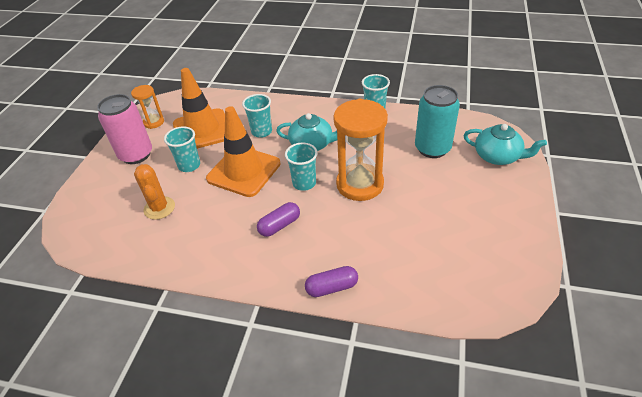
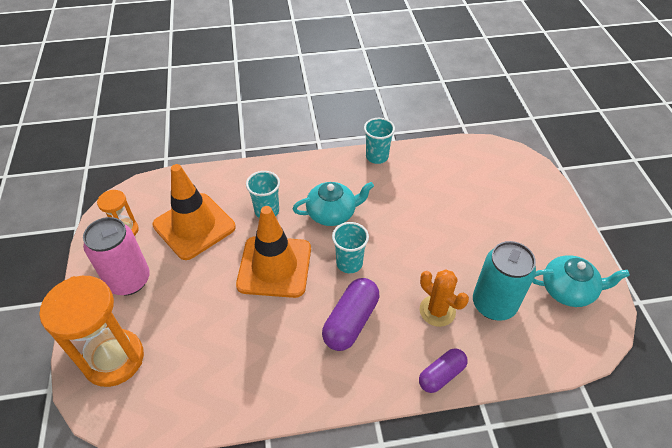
camera: 25 degrees left, 5 degrees up
(159, 208) = (201, 342): orange cactus -> orange cactus (437, 311)
(189, 165) = (205, 277): turquoise cup -> none
(279, 225) = (351, 321): purple capsule -> purple capsule, size x1.53
(360, 184) = (407, 248): orange hourglass -> orange hourglass (114, 359)
(432, 148) = (456, 187): turquoise can -> turquoise can (493, 304)
(497, 156) = (520, 181): turquoise teapot -> turquoise teapot (568, 290)

